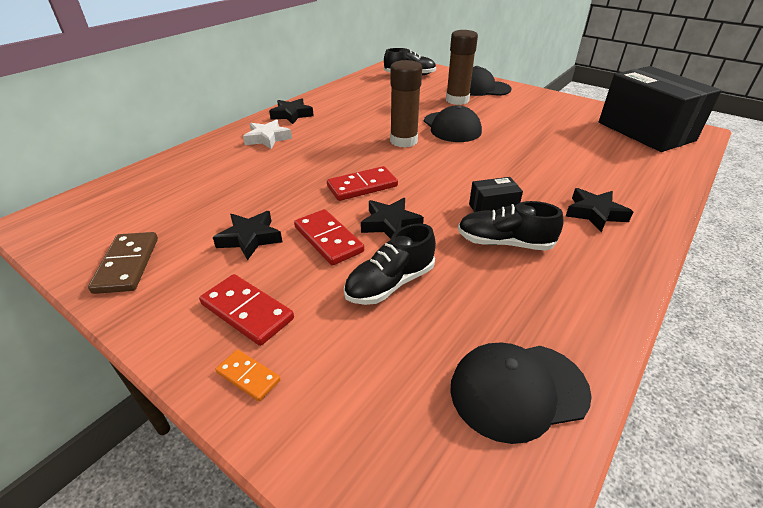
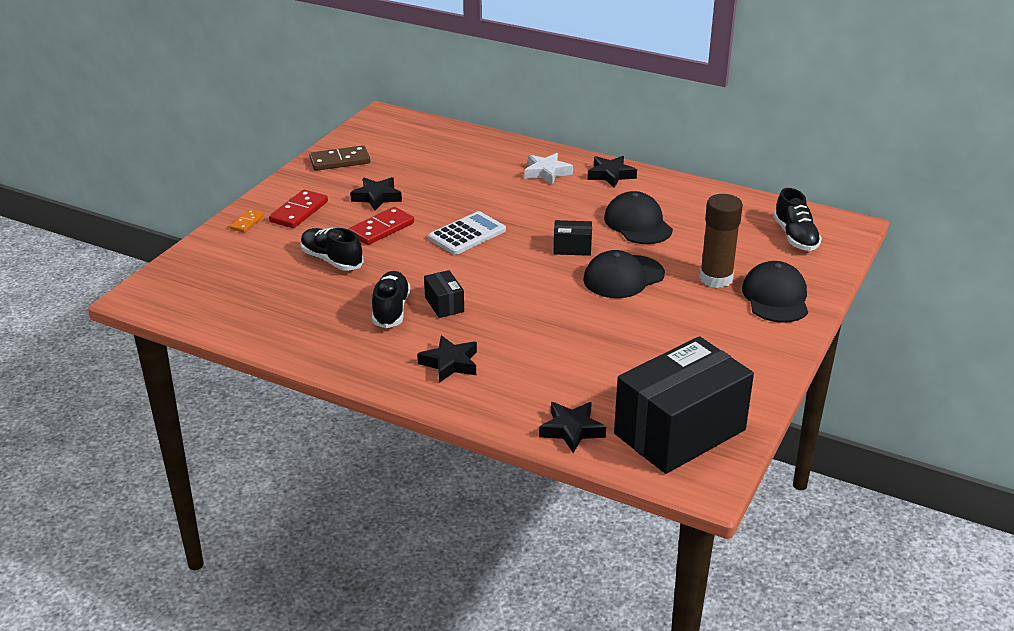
camera: 80 degrees right, 5 degrees down
(362, 186) = (467, 234): red domino -> white calculator
(390, 224) = (408, 254): black star -> black star (571, 430)
(403, 141) = (572, 248): brown glue stick -> black box
(518, 390) = (238, 312): black cap -> black cap (638, 224)

